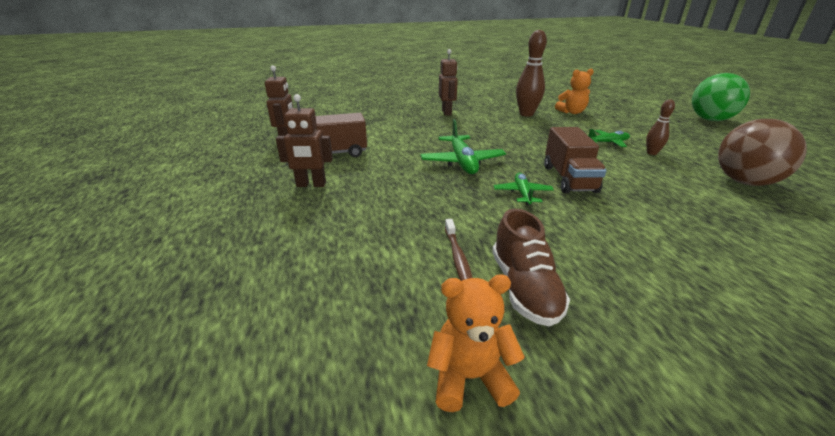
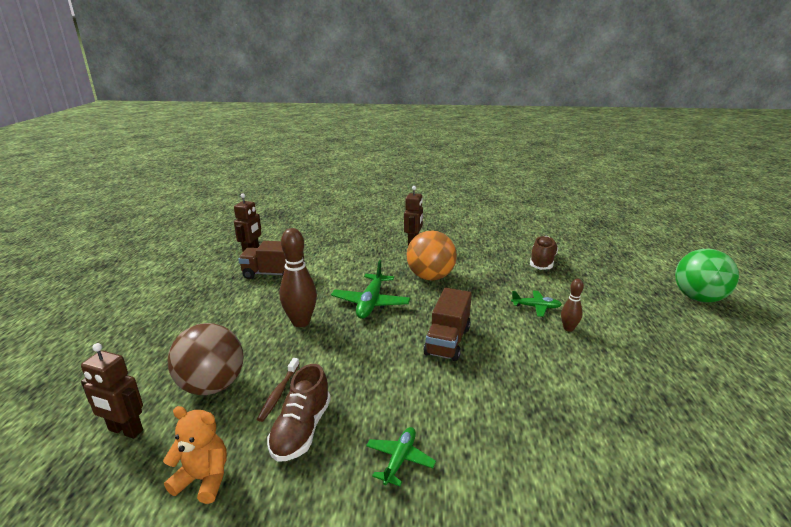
camera: 20 degrees right, 5 degrees down
(311, 185) = (233, 302): brown robot -> brown robot (125, 430)
(493, 135) = (430, 277): none -> orange ball
(522, 193) = (389, 347): green plane -> green plane (399, 459)
(526, 114) = (490, 257): brown bowling pin -> brown bowling pin (301, 322)
(571, 112) = (542, 262): orange teddy bear -> brown shoe
(744, 182) = (627, 383): brown ball -> brown ball (212, 386)

